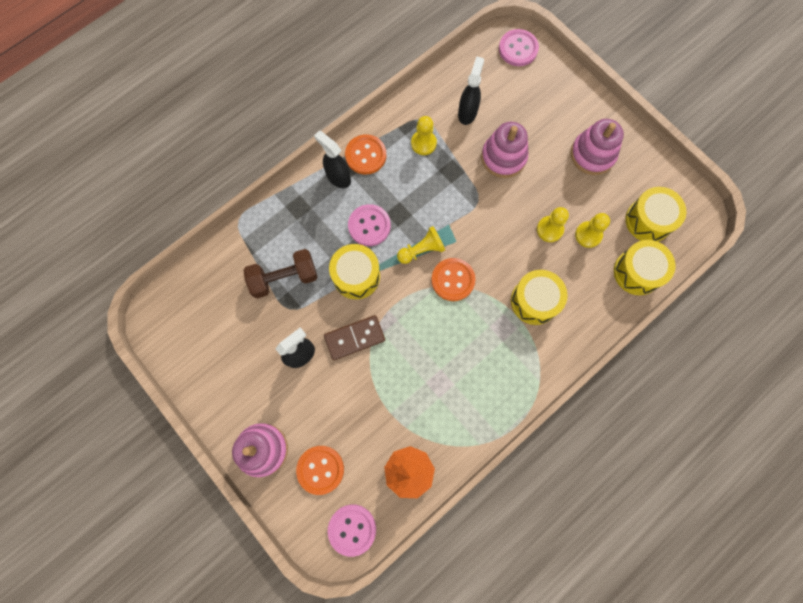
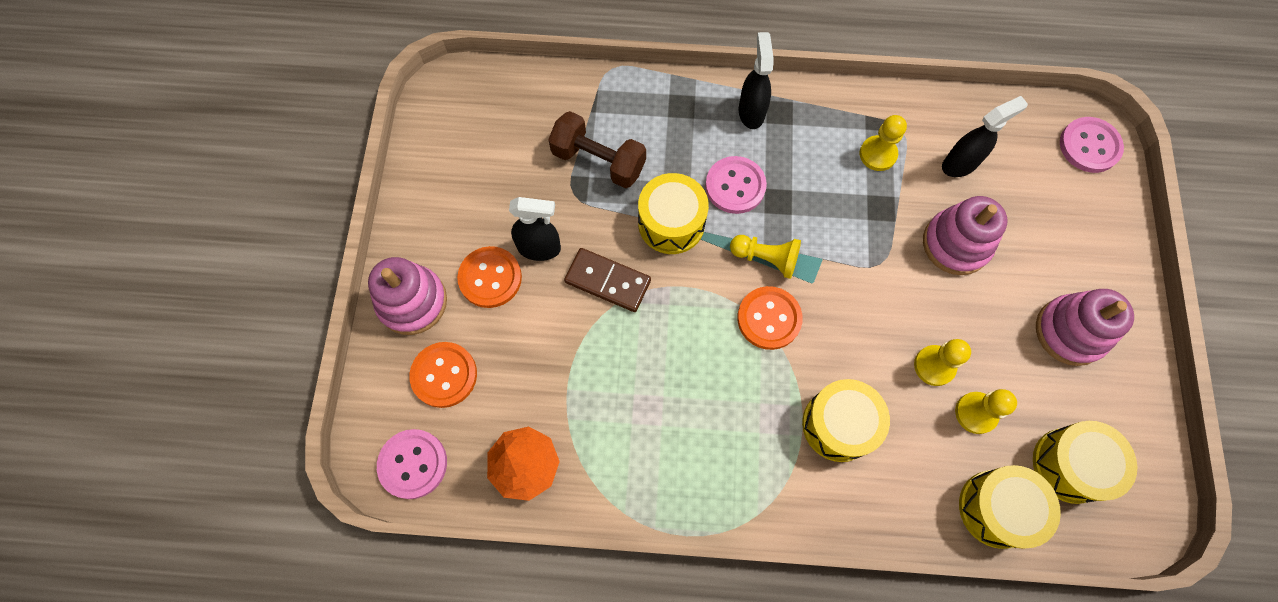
camera: 45 degrees right, 5 degrees down
(365, 155) = (802, 114): orange button -> orange button (490, 278)

